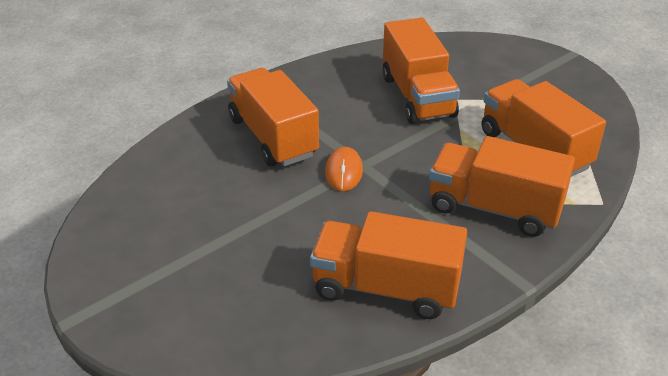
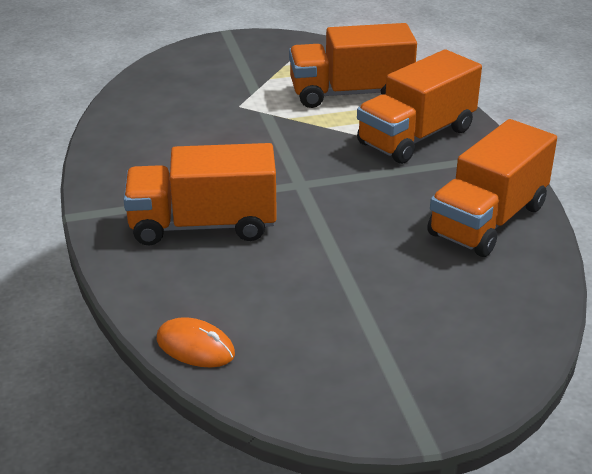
camera: 65 degrees left, 5 degrees down
(344, 171) = (302, 197): orange mouse -> orange mouse (195, 347)
(417, 96) = (214, 123): orange truck -> none

